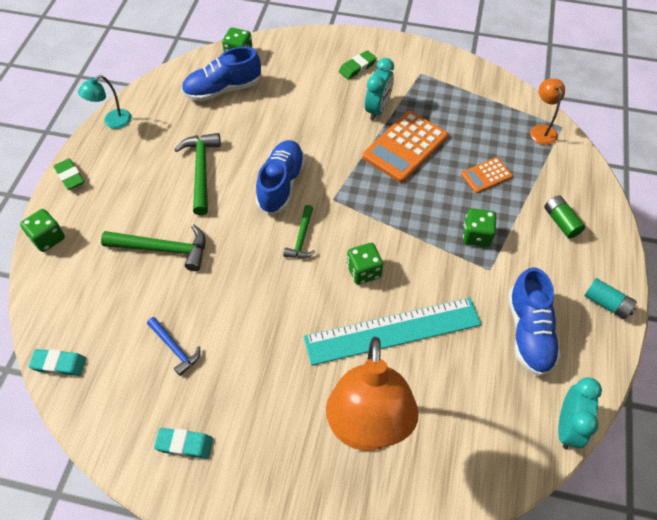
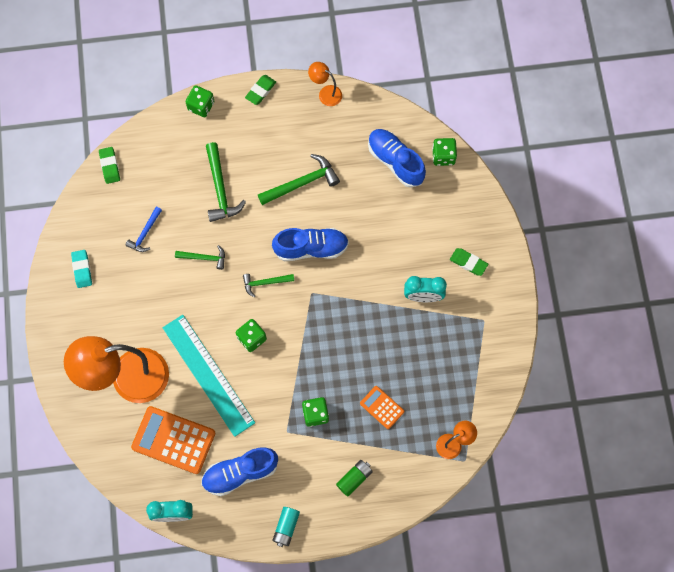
camera: 70 degrees right, 15 degrees up
(59, 364) = (110, 166): turquoise eraser -> green eraser
(112, 122) = (325, 93): turquoise lamp -> orange lamp
(241, 291) = (204, 258): none -> green hammer
(405, 147) = (388, 332): orange calculator -> orange calculator (173, 440)

